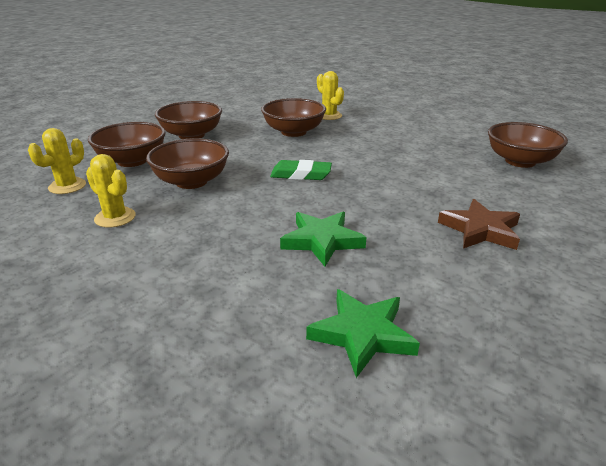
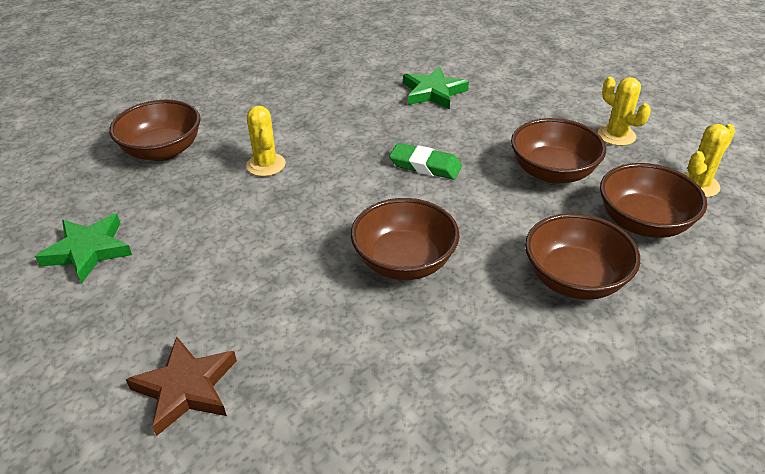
camera: 165 degrees left, 10 degrees up
(329, 116) = (320, 309): yellow cactus -> yellow cactus (266, 165)
(362, 334) = (433, 43): green star -> green star (88, 250)
(480, 230) = (303, 85): brown star -> brown star (186, 388)

